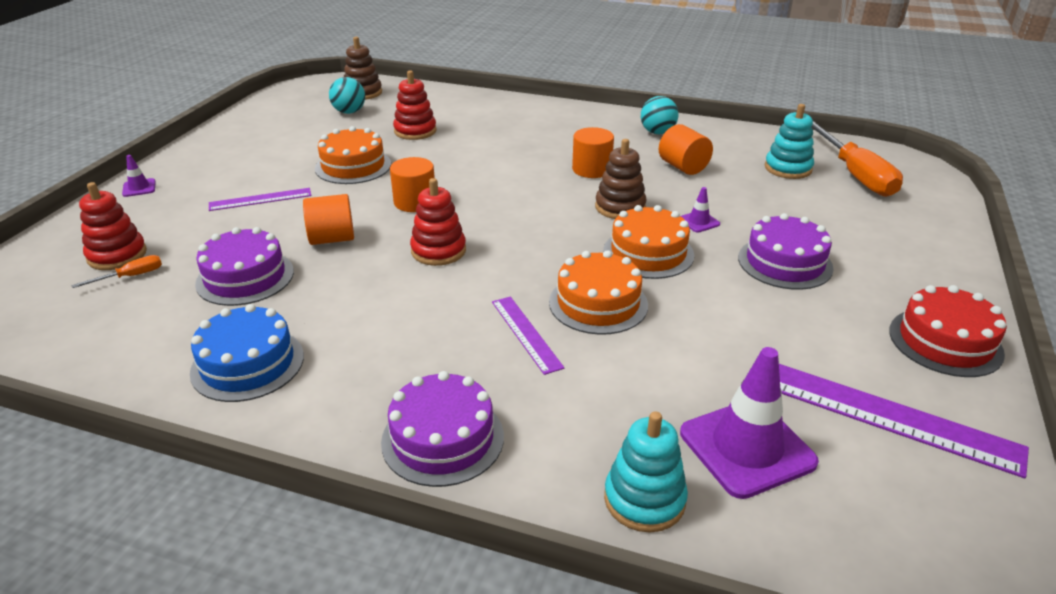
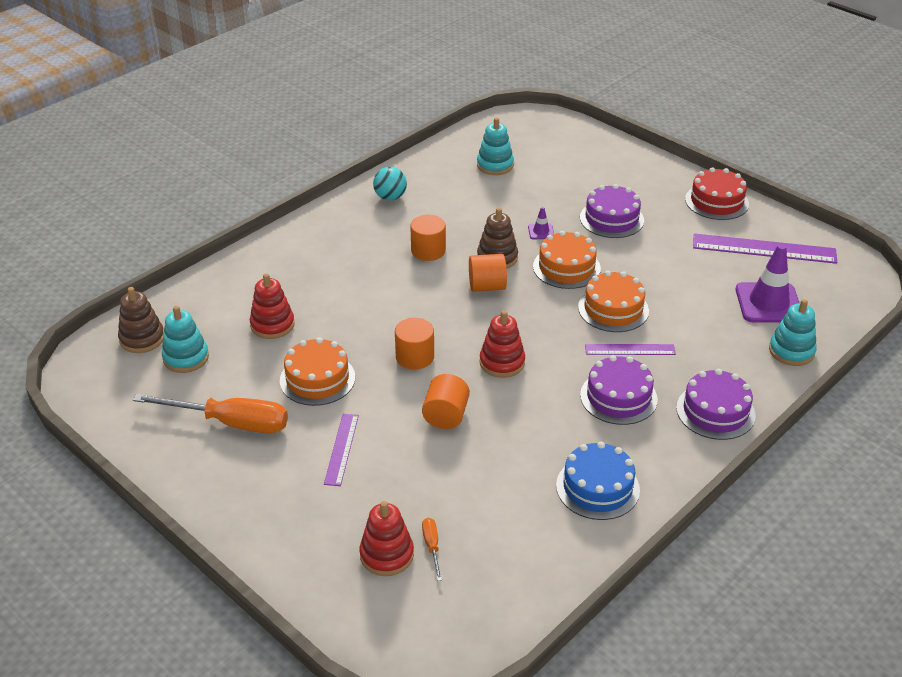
camera: 65 degrees left, 5 degrees up
(139, 188) = (250, 533): purple traffic cone -> none
(245, 277) = (476, 475): purple cake -> purple cake (618, 397)
(349, 112) = (186, 358): turquoise ball -> turquoise stacking toy
(683, 167) = (458, 208): orange cylinder -> orange cylinder (487, 286)
(855, 175) = (524, 144): orange screwdriver -> orange screwdriver (230, 423)
(886, 415) = (764, 249): purple ruler -> purple ruler turned 45 degrees clockwise

